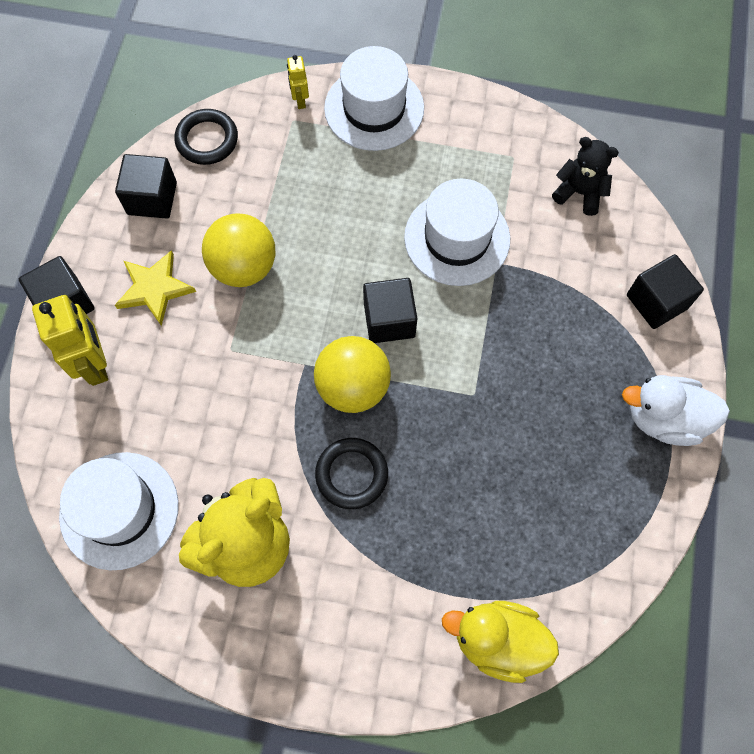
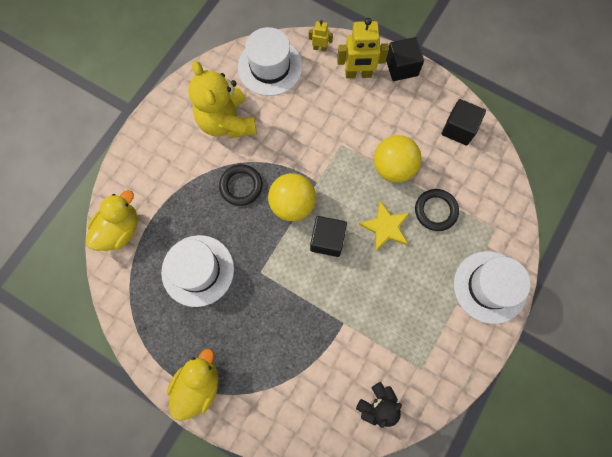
camera: 110 degrees right, 5 degrees up
(154, 289) = (395, 115): yellow star -> yellow star (385, 227)
(207, 140) = (493, 172): black ring -> black ring (435, 211)
(300, 100) = (510, 239): yellow robot -> yellow robot (320, 48)
(457, 238) = (370, 304): white hat -> white hat (198, 270)
(657, 302) = (277, 420): black cube -> none
(664, 418) = (198, 385): white duck -> yellow duck

